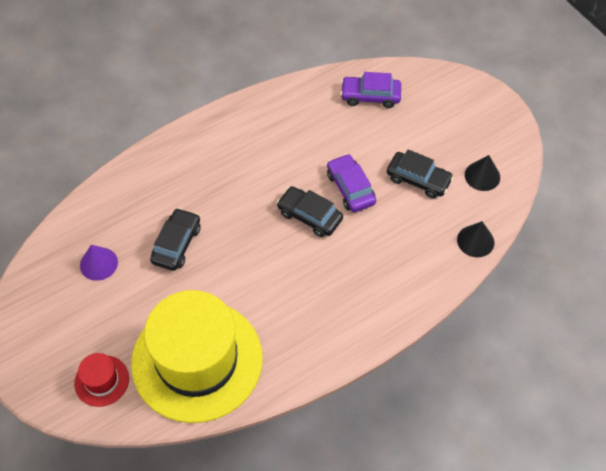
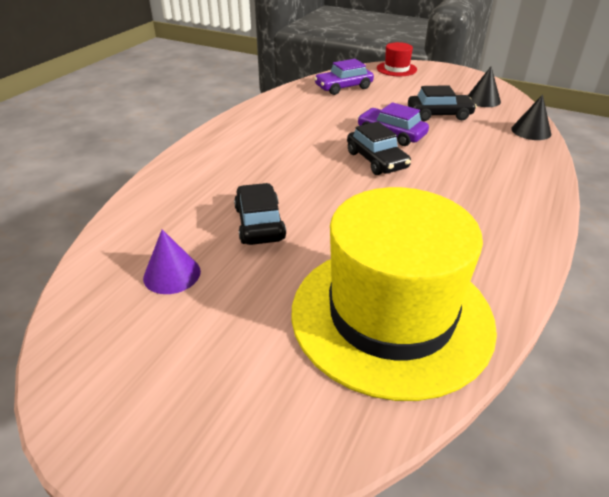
camera: 30 degrees left, 20 degrees down
(102, 381) = (281, 402): red hat -> red hat (396, 69)
(309, 216) = (376, 160): black car -> black car turned 120 degrees counterclockwise

